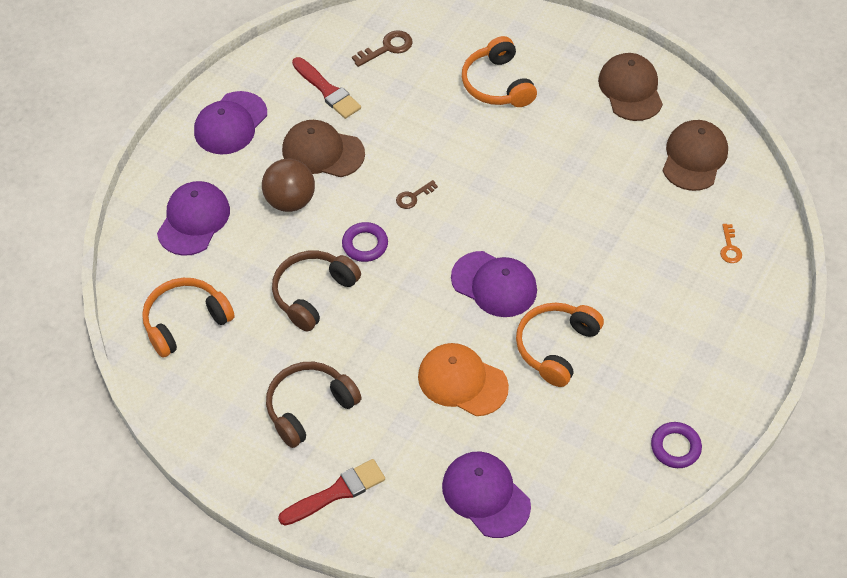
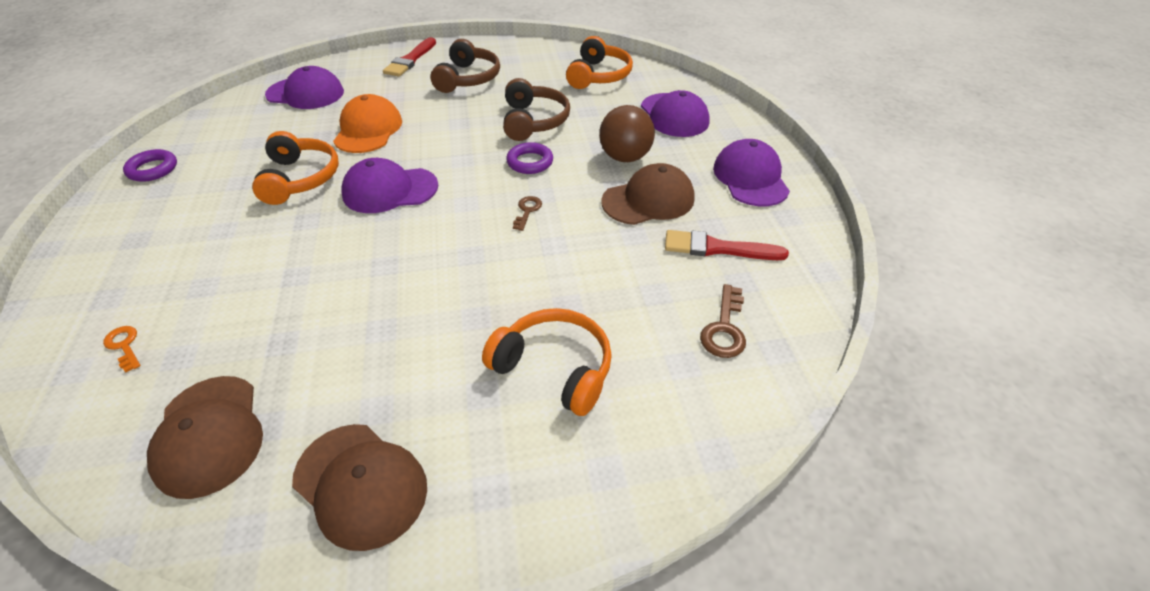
camera: 140 degrees right, 10 degrees down
(462, 381) = (368, 130): orange cap -> orange cap turned 75 degrees counterclockwise

